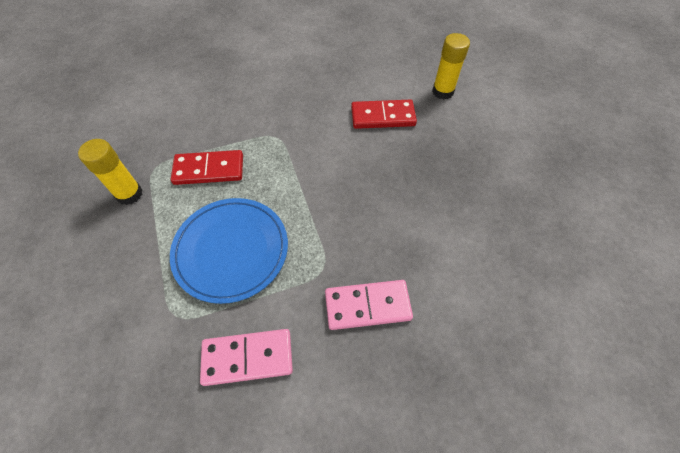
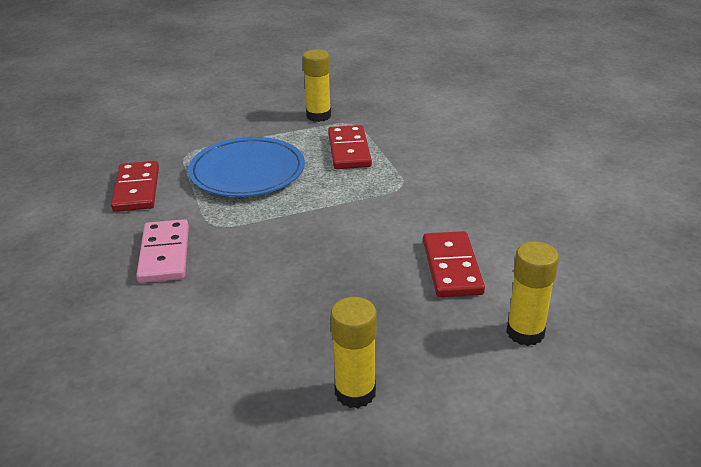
camera: 90 degrees right, 25 degrees down
(247, 358) = (136, 189): pink domino -> red domino
(506, 169) = (355, 392): none -> yellow glue stick

